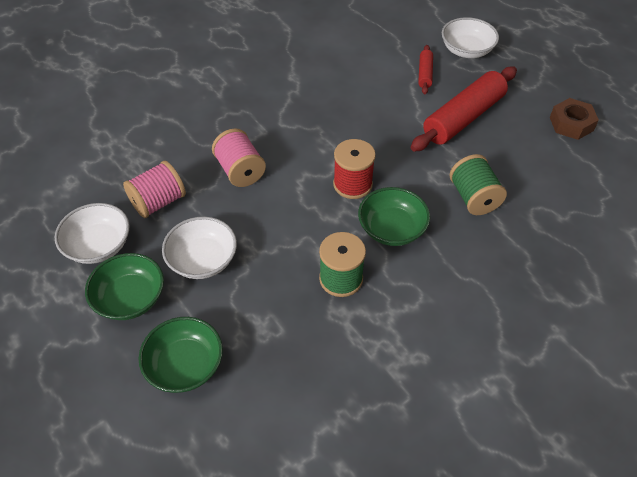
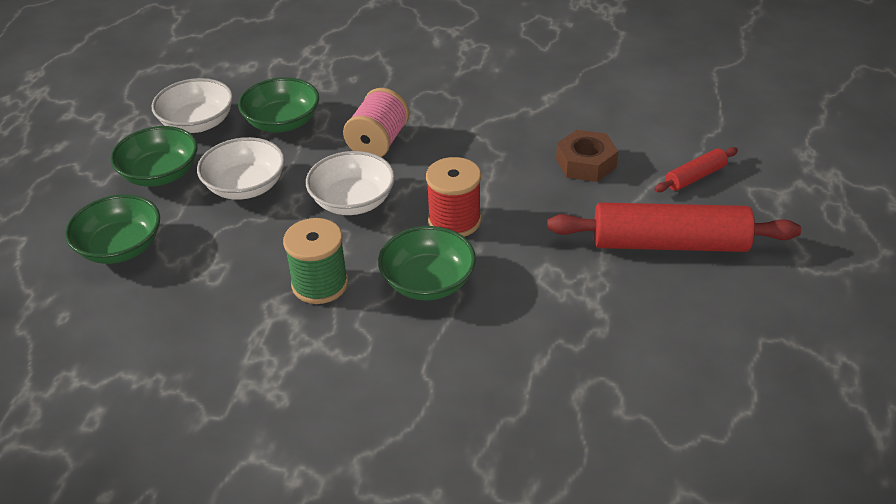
camera: 50 degrees right, 10 degrees down
(158, 202) = (282, 122): pink spool -> green bowl
(466, 50) = (788, 185): white bowl -> white bowl (352, 201)
(473, 198) = (553, 319): green spool -> none
(571, 124) = (799, 339): brown nut -> brown nut (585, 163)

